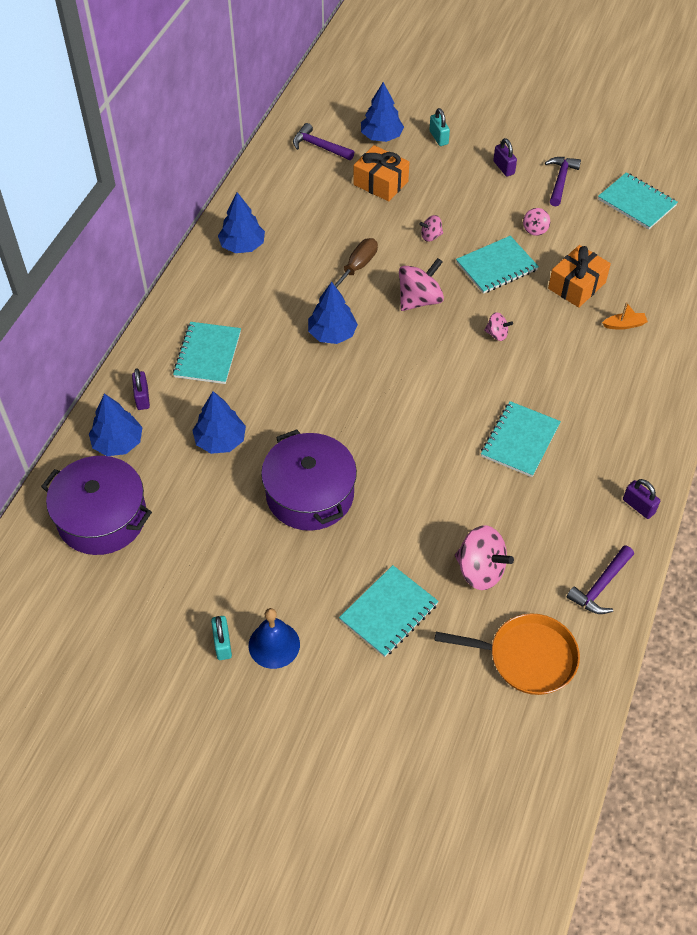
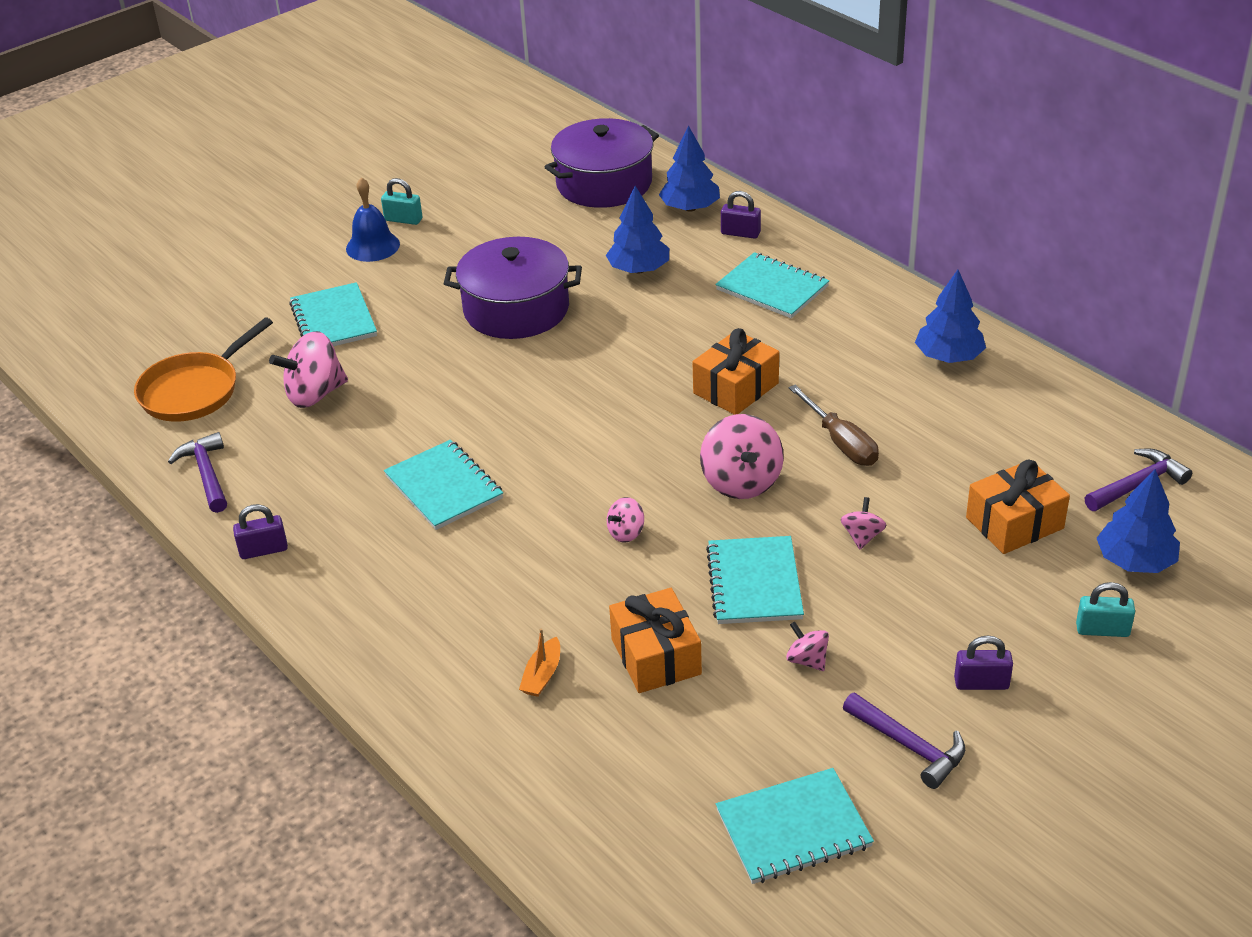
camera: 120 degrees right, 15 degrees down
(332, 334) = (736, 388): blue tree -> orange gift

